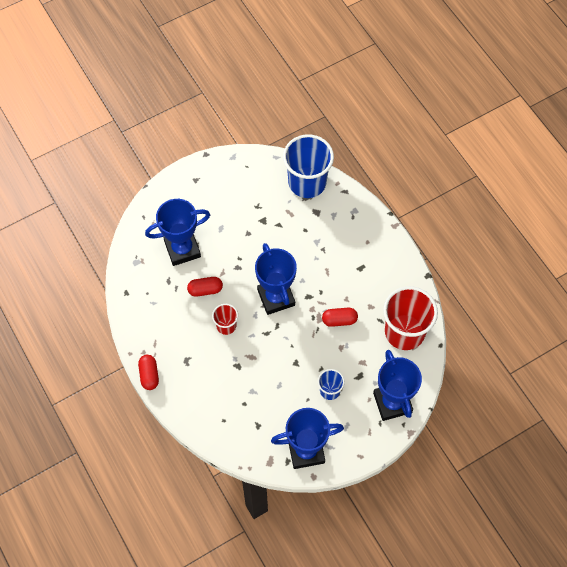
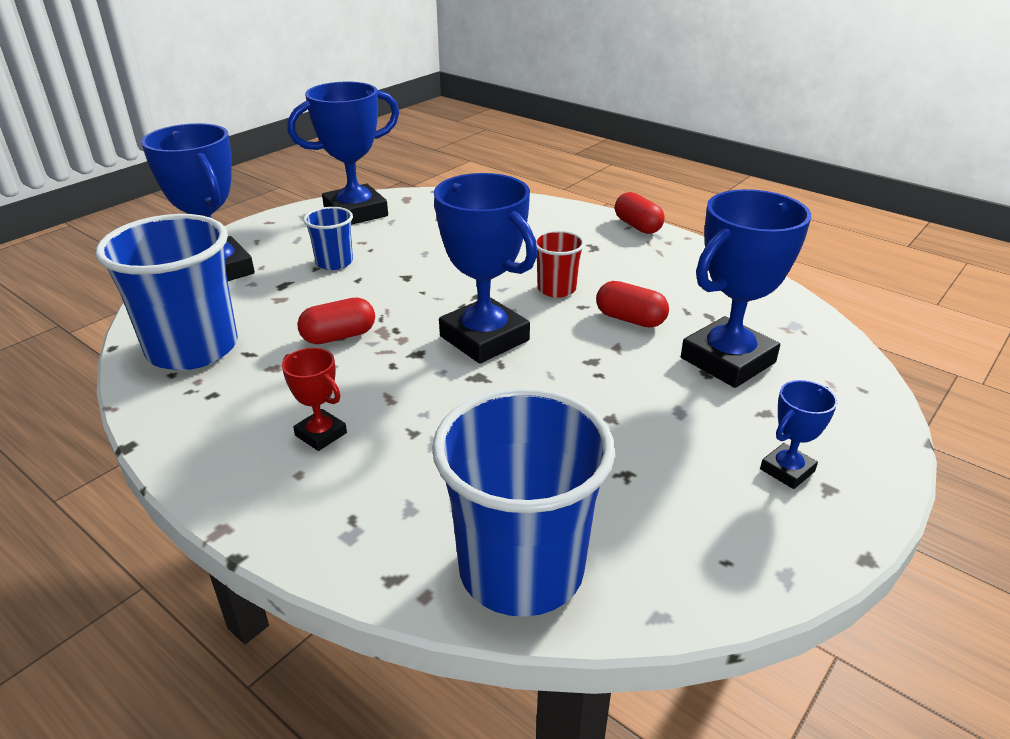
camera: 160 degrees right, 30 degrees down
(203, 190) = (787, 470): none -> blue trophy
(205, 290) = (630, 319): red capsule -> red capsule turned 60 degrees clockwise
(356, 259) = (321, 434): none -> red trophy
(404, 332) = (192, 348): red cup -> blue cup

